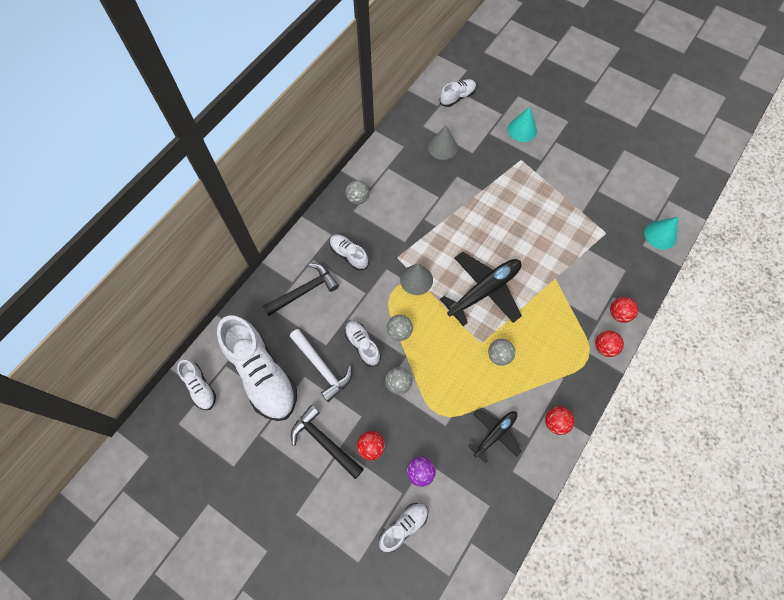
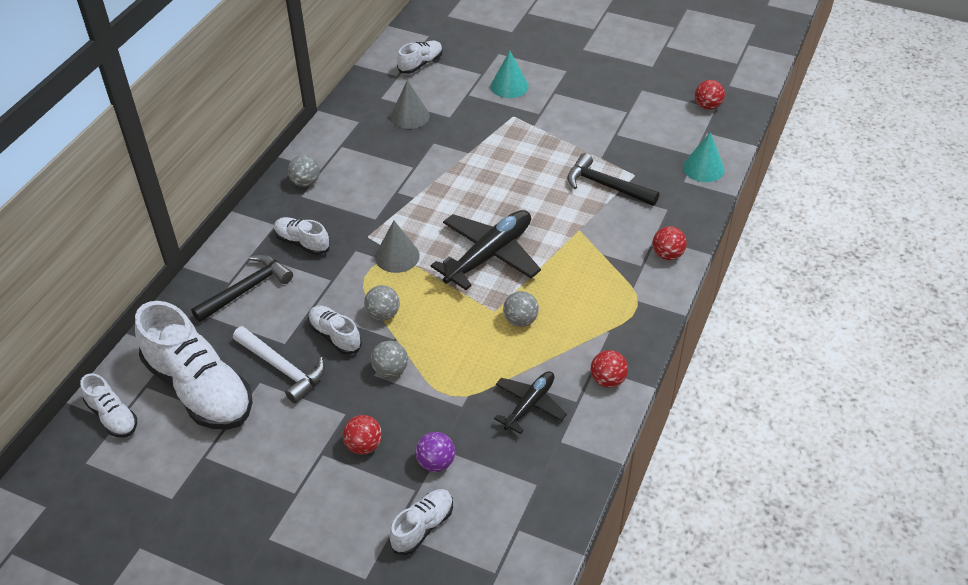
camera: 10 degrees left, 20 degrees down
(324, 441) = (297, 450): black hammer -> black hammer (606, 185)
(604, 347) = (655, 291): red ball -> red ball (707, 106)

